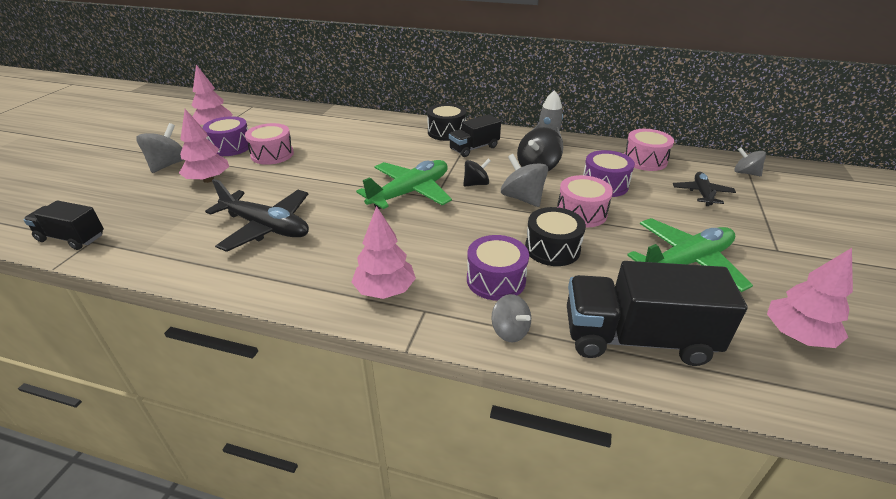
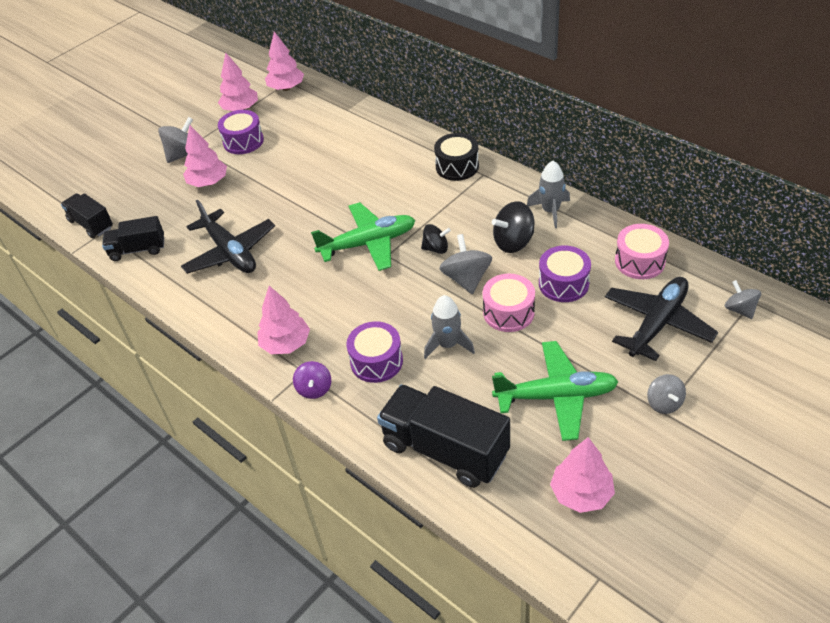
camera: 30 degrees right, 10 degrees up
(253, 109) = (286, 88): none -> pink tree
(272, 154) = (274, 161): pink drum -> none
(449, 323) = (314, 389): none -> purple spinning top
(474, 148) = (469, 198): black truck -> black truck (138, 249)
(510, 331) = (353, 410): grey spinning top -> grey spinning top (664, 403)
(552, 248) = (448, 344): black drum -> grey rocket
(702, 193) = (657, 323): black plane -> black plane, size x1.76

